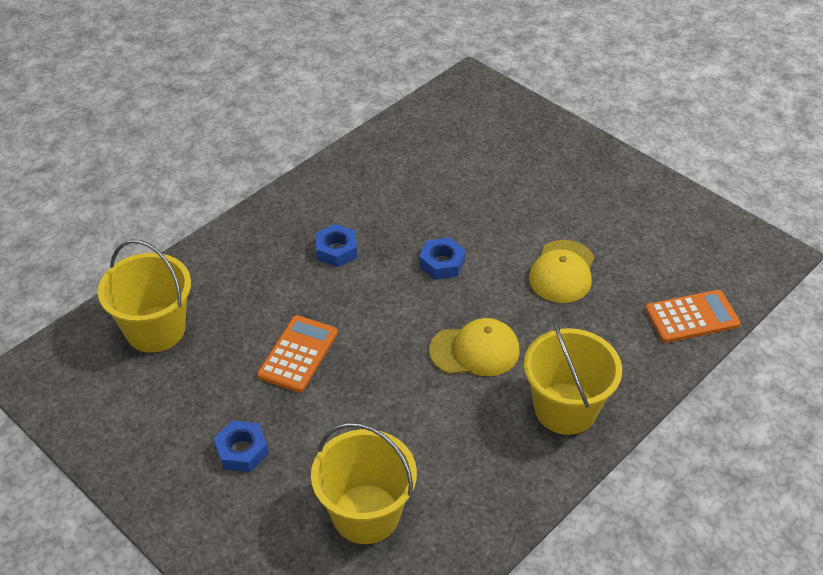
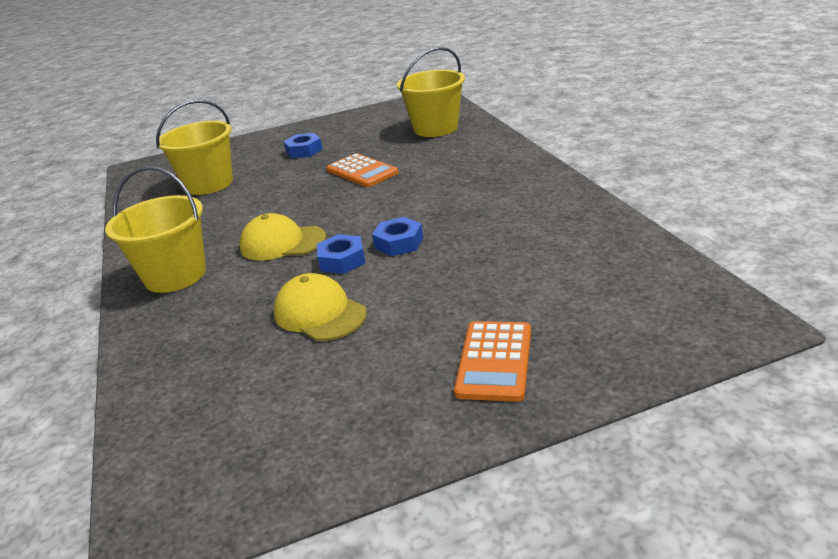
camera: 120 degrees right, 15 degrees down
(336, 250) = (461, 194): blue nut -> blue nut (342, 260)
(475, 351) = (282, 243): yellow cap -> yellow cap turned 75 degrees clockwise
(692, 317) = (163, 392): orange calculator -> orange calculator (494, 361)

